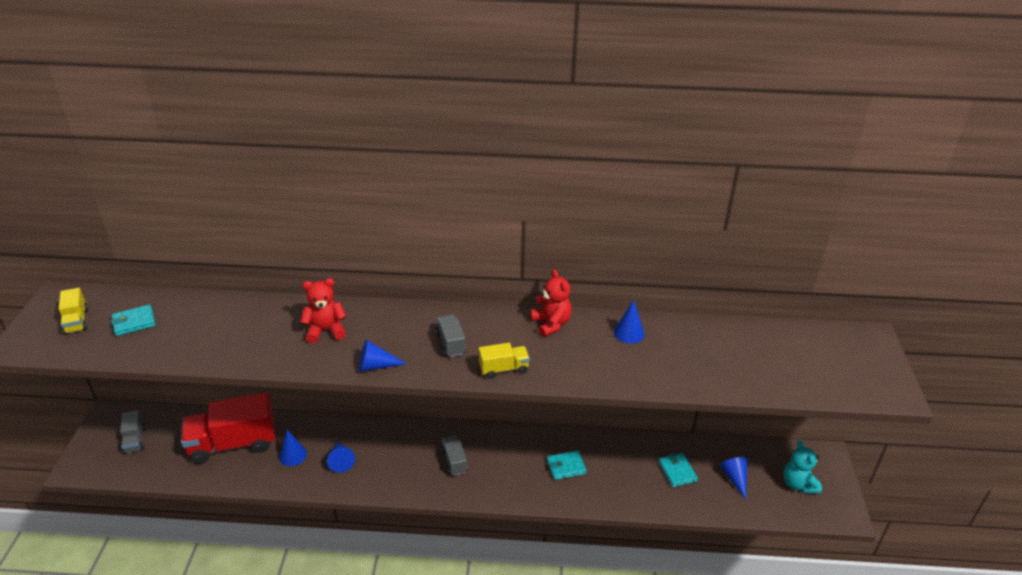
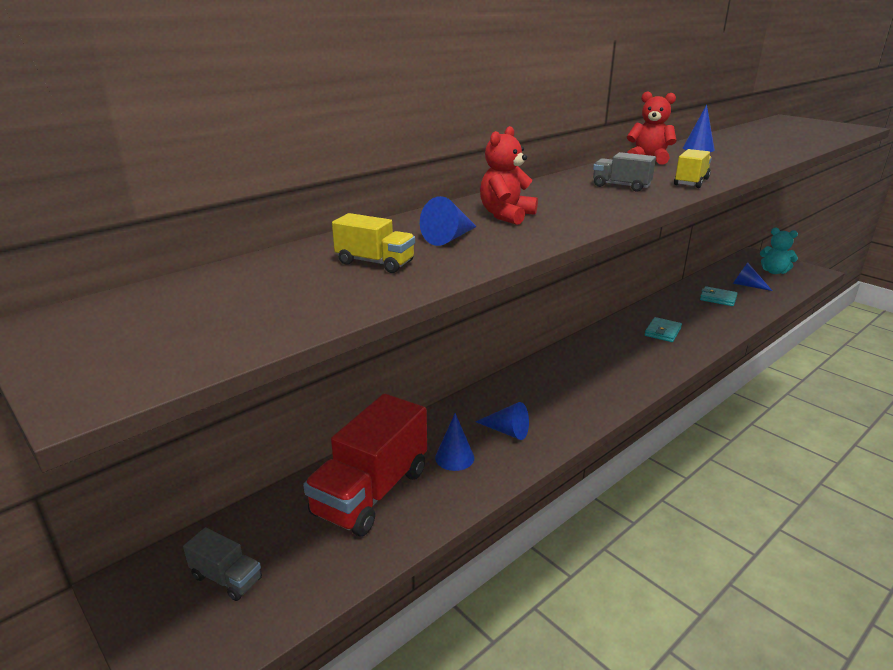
camera: 45 degrees left, 10 degrees down
(76, 321) = (152, 327): yellow truck -> yellow truck (375, 263)
(134, 322) = (259, 292): turquoise wallet -> none
(376, 366) = (609, 213): blue cone -> blue cone (449, 238)
(454, 461) = (592, 373): grey truck -> none

